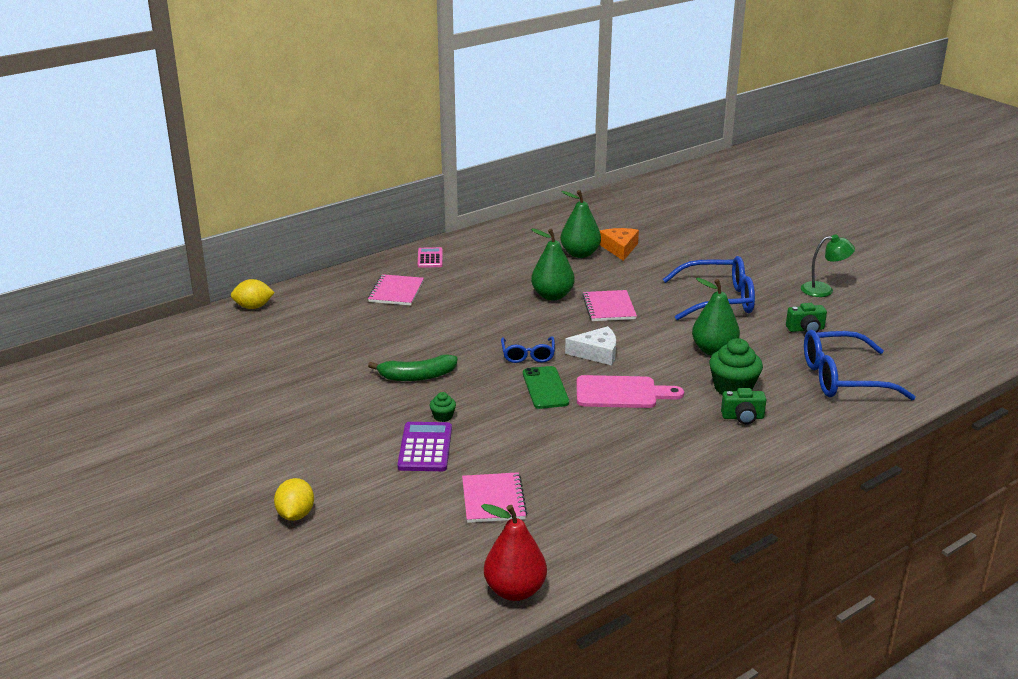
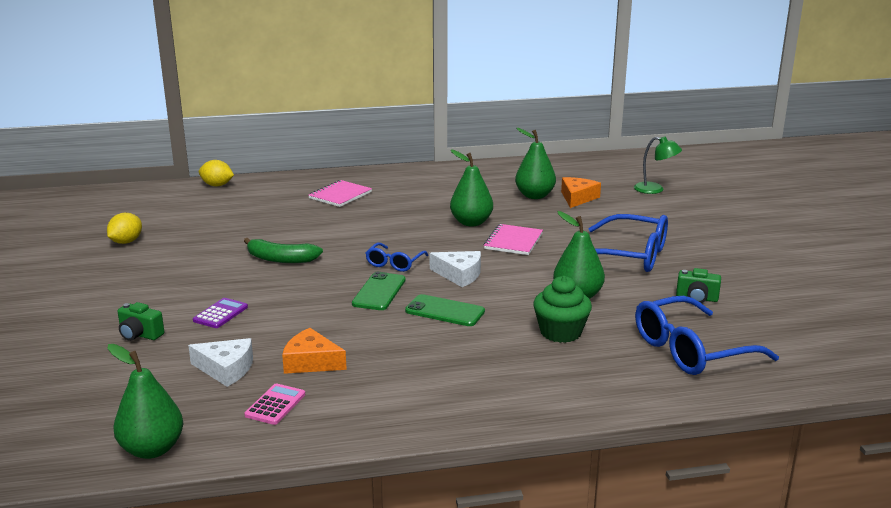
camera: 25 degrees right, 5 degrees down
(295, 515) = (58, 338): yellow lemon -> yellow lemon (126, 242)
(425, 448) = (220, 314): purple calculator -> purple calculator, size x0.67
(430, 258) = (397, 176): pink calculator -> pink calculator (275, 405)
(443, 416) = (264, 294): green cupcake -> none
(493, 499) = (226, 369): pink notebook -> white cheese
(515, 590) = (152, 449): red pear -> green pear
(560, 472) = (311, 362): none -> orange cheese
(621, 393) = (445, 311): pink cutting board -> green phone
(742, 417) = (542, 360): green camera -> green camera (140, 335)
(824, 290) = (755, 268): green lamp -> green lamp (655, 189)
(842, 378) = (691, 350): blue glasses -> blue glasses turned 45 degrees counterclockwise

